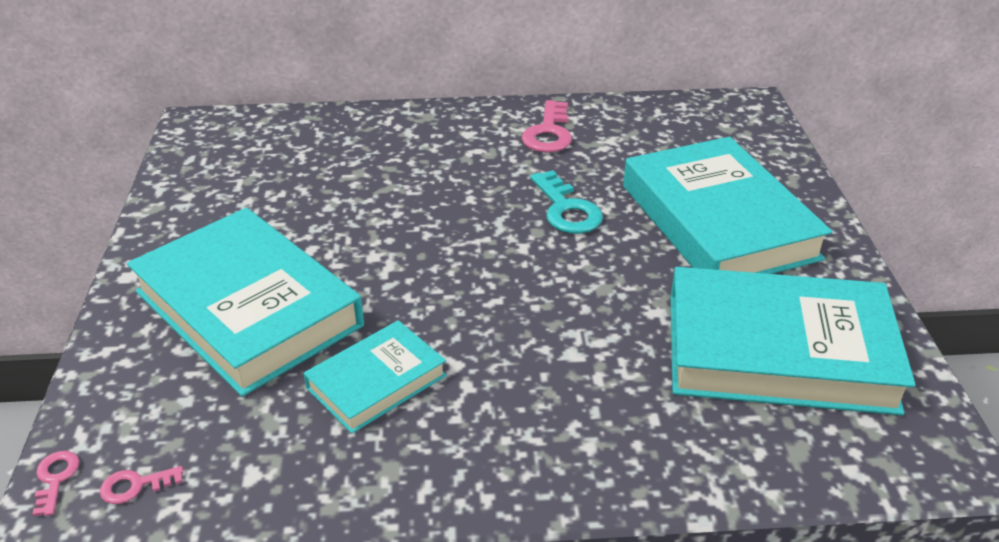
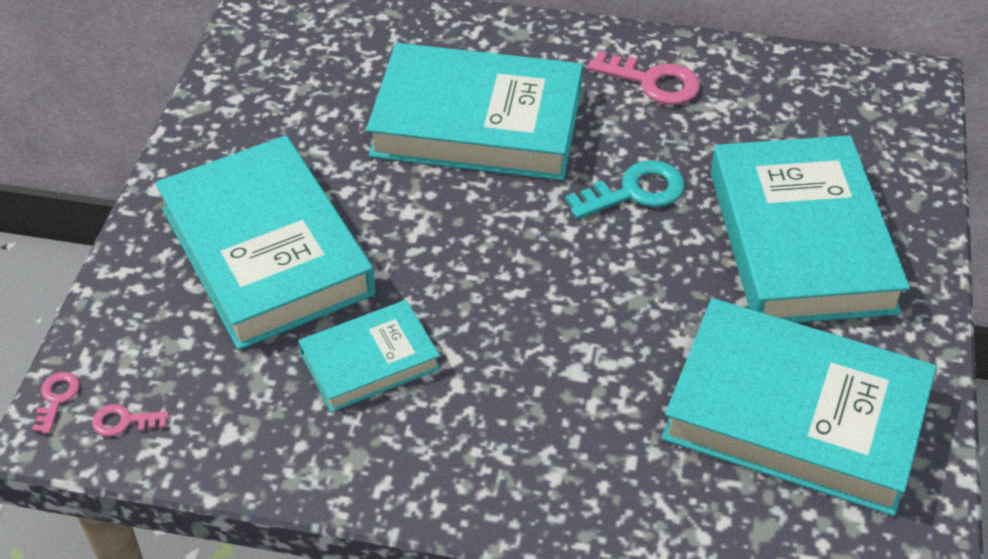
camera: 15 degrees right, 10 degrees up
(412, 182) = (477, 123): none -> turquoise book
(549, 133) = (653, 82): pink key -> pink key turned 90 degrees counterclockwise
(567, 209) = (635, 192): turquoise key -> turquoise key turned 105 degrees counterclockwise

